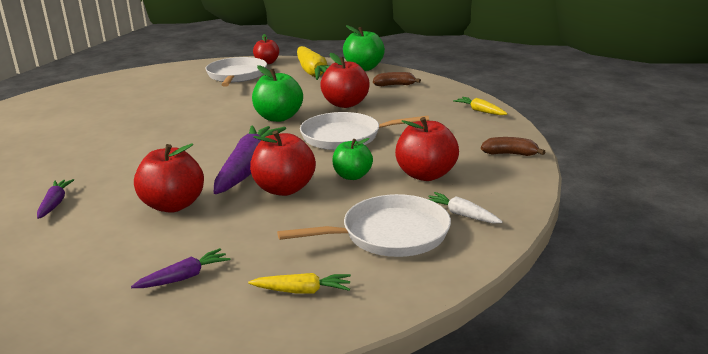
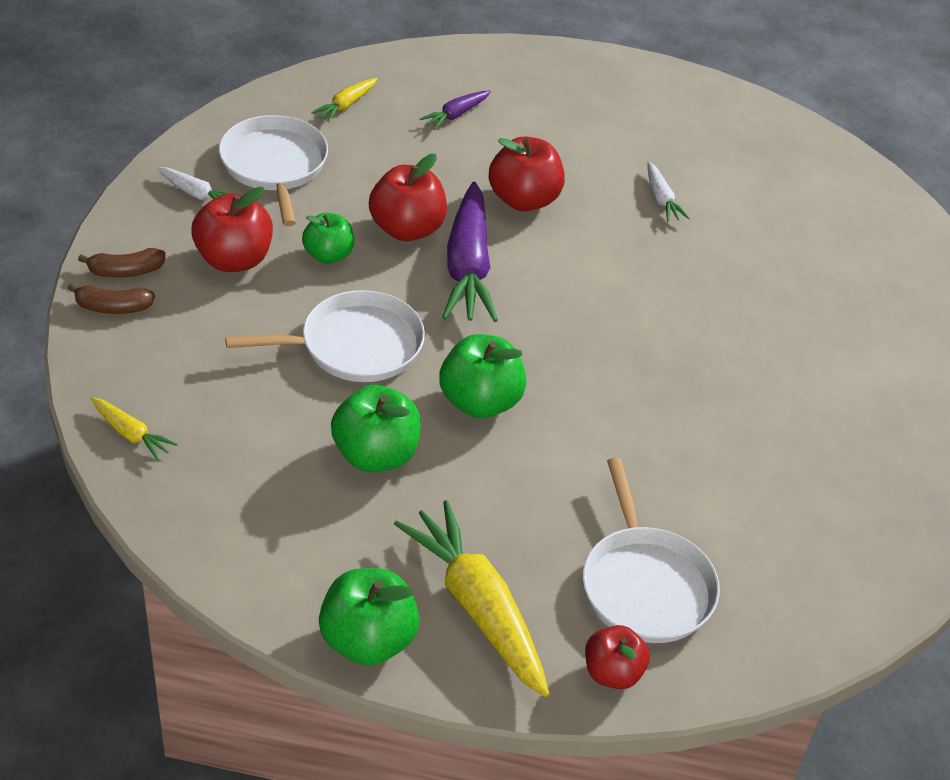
camera: 165 degrees right, 20 degrees up
(55, 204) = (661, 199): purple carrot -> white carrot
(302, 291) = (346, 105): yellow carrot -> yellow carrot turned 45 degrees counterclockwise
(345, 104) = (375, 455): red apple -> green apple
(389, 234) = (274, 166): white pan -> white pan turned 105 degrees clockwise
(395, 85) = (288, 543): brown banana -> brown banana (125, 271)

